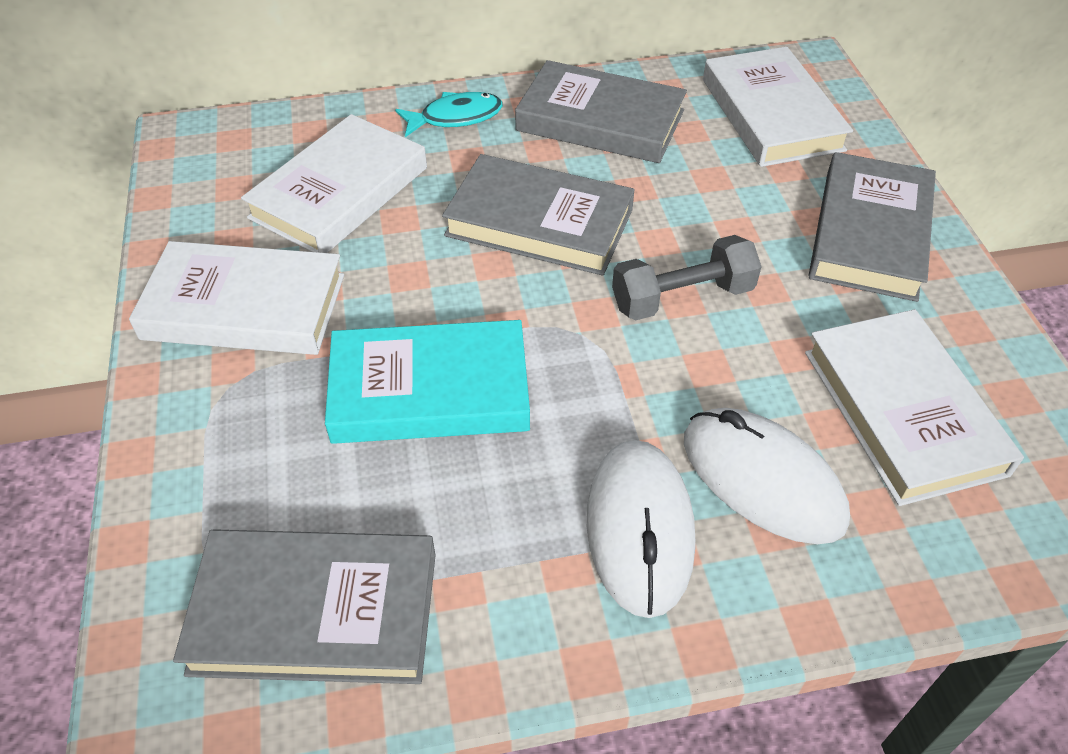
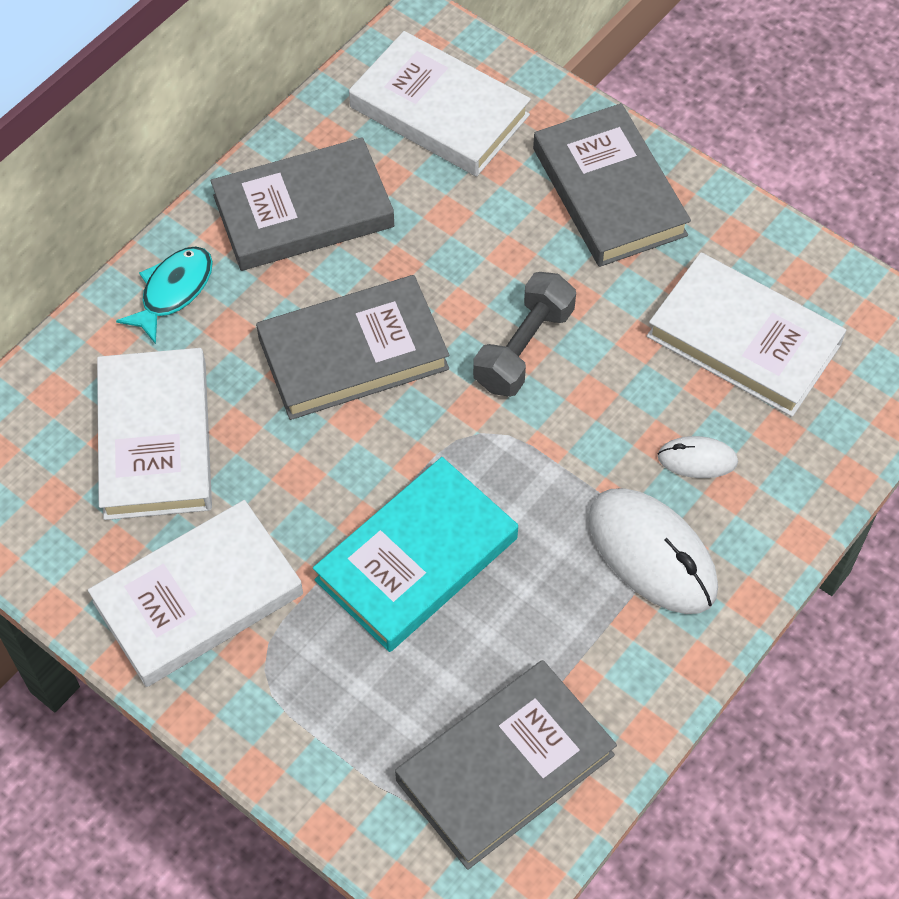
camera: 40 degrees left, 10 degrees up
(762, 479) = (697, 459): white mouse -> white mouse, size x0.51

